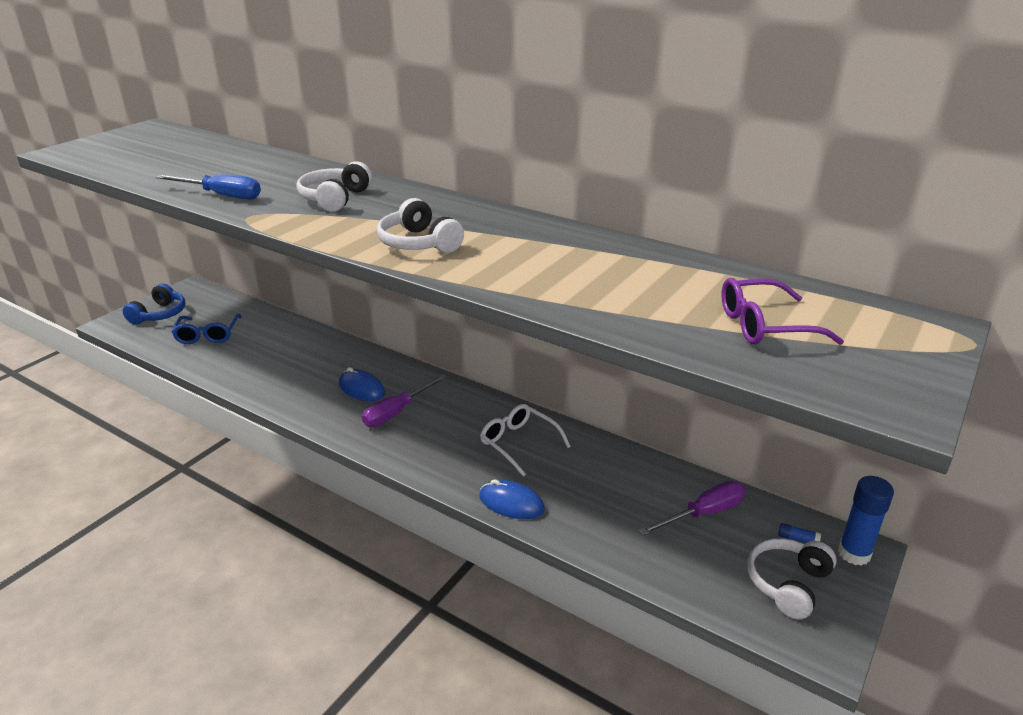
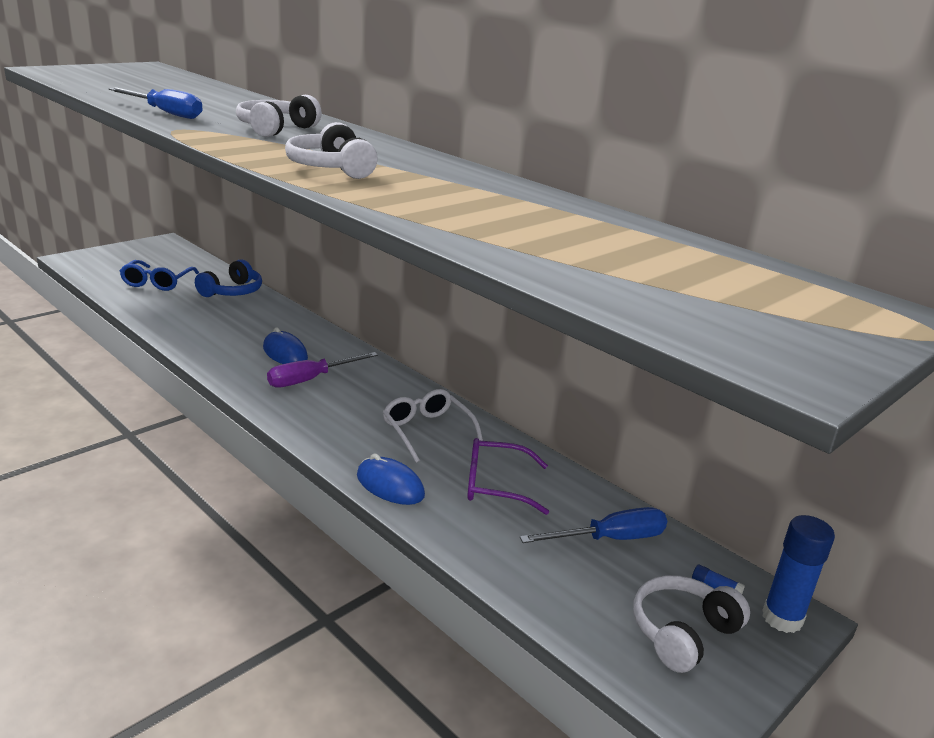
camera: 10 degrees right, 5 degrees down
(159, 314) = (121, 258): blue headphones -> blue headphones (232, 292)
(704, 514) = (610, 539): purple screwdriver -> blue screwdriver
(763, 326) = (672, 281): purple glasses -> purple glasses (495, 485)

